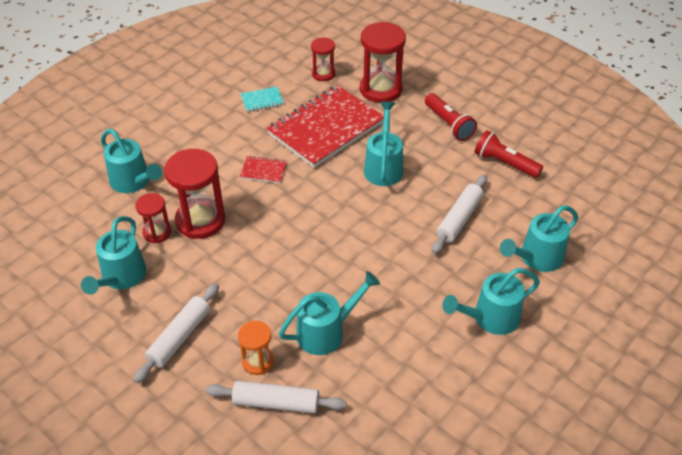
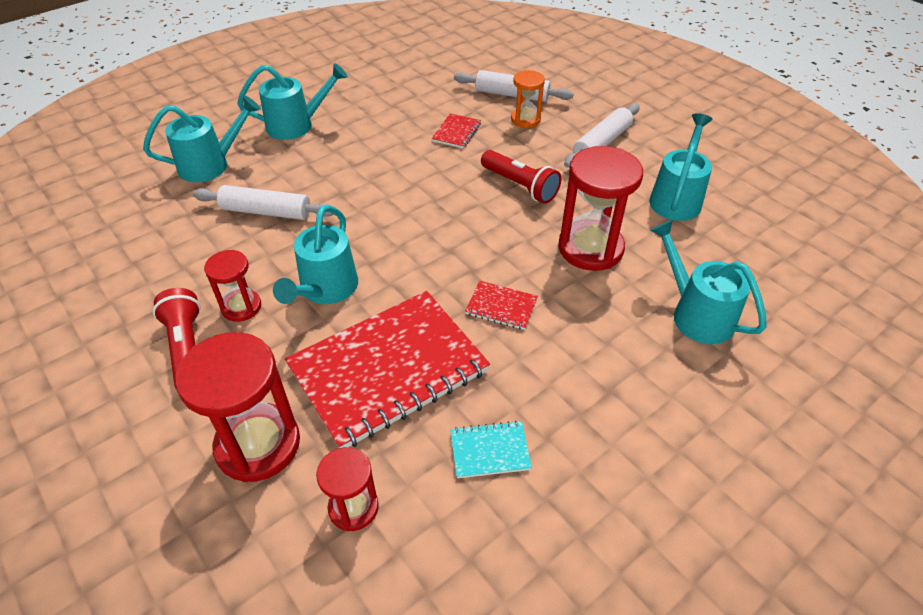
camera: 170 degrees left, 0 degrees up
(157, 232) = (645, 241): red hourglass -> red hourglass (241, 307)
(327, 331) = (456, 132): turquoise watering can -> red notebook
(459, 219) = (266, 212): white rolling pin -> white rolling pin turned 60 degrees clockwise
(505, 163) = (155, 273): red flashlight -> red flashlight (520, 186)

